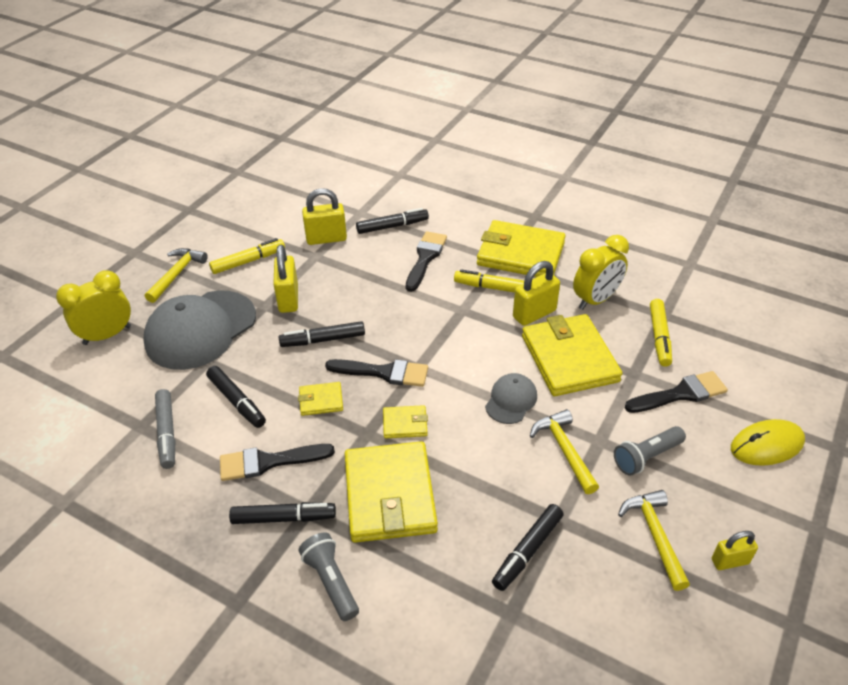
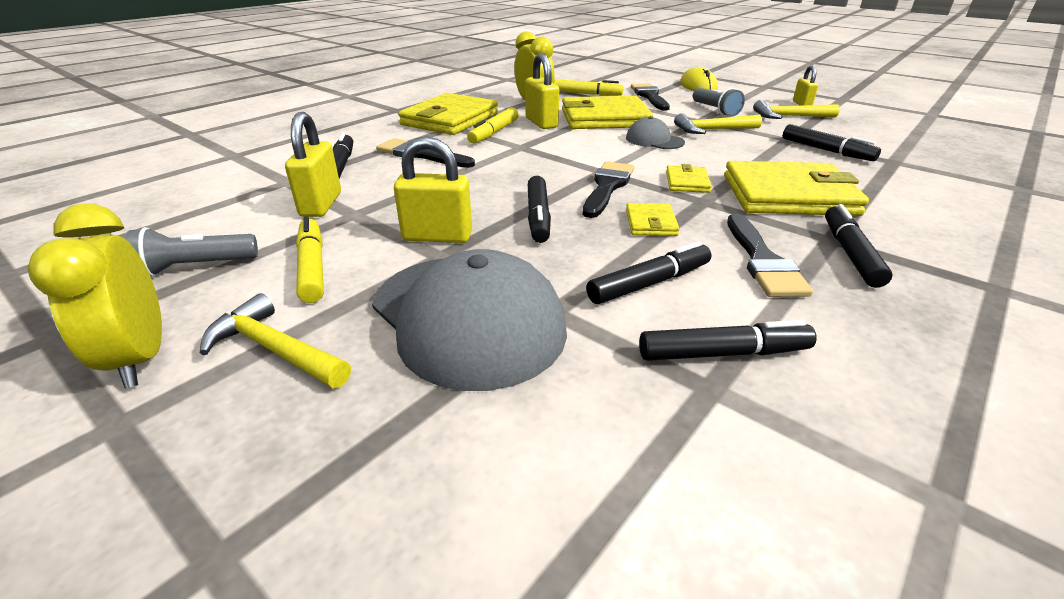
camera: 80 degrees left, 10 degrees down
(107, 335) = (417, 459): yellow clock -> yellow clock (140, 358)
(167, 433) = (723, 353): grey marker -> black marker
(331, 582) = (920, 230): grey flashlight -> grey flashlight (196, 267)

